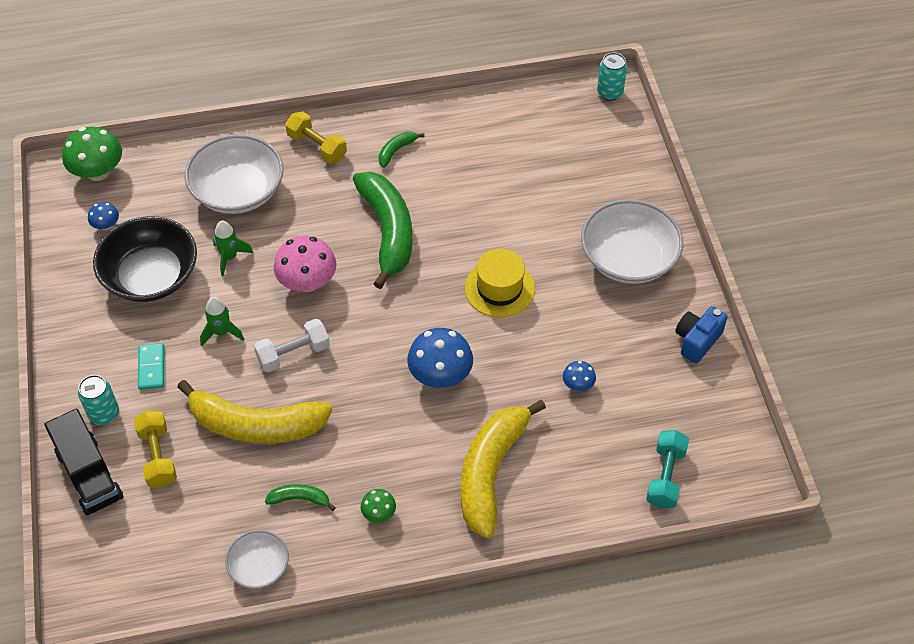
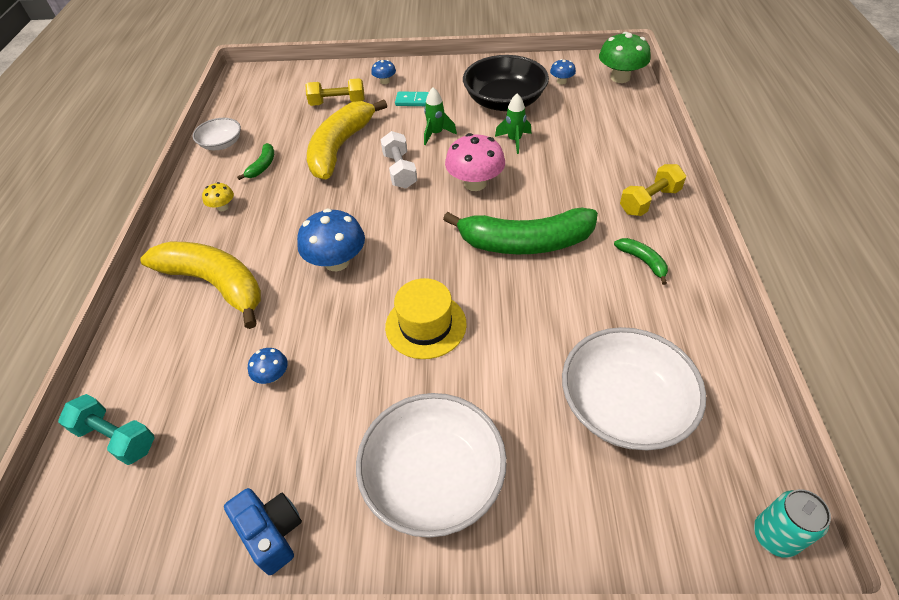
camera: 105 degrees right, 5 degrees down
(89, 475) = (339, 76): black truck -> none
(104, 414) = (385, 81): turquoise can -> blue mushroom
(238, 191) = (591, 148): white bowl -> white bowl (624, 405)
(379, 513) = (223, 207): green mushroom -> yellow mushroom

